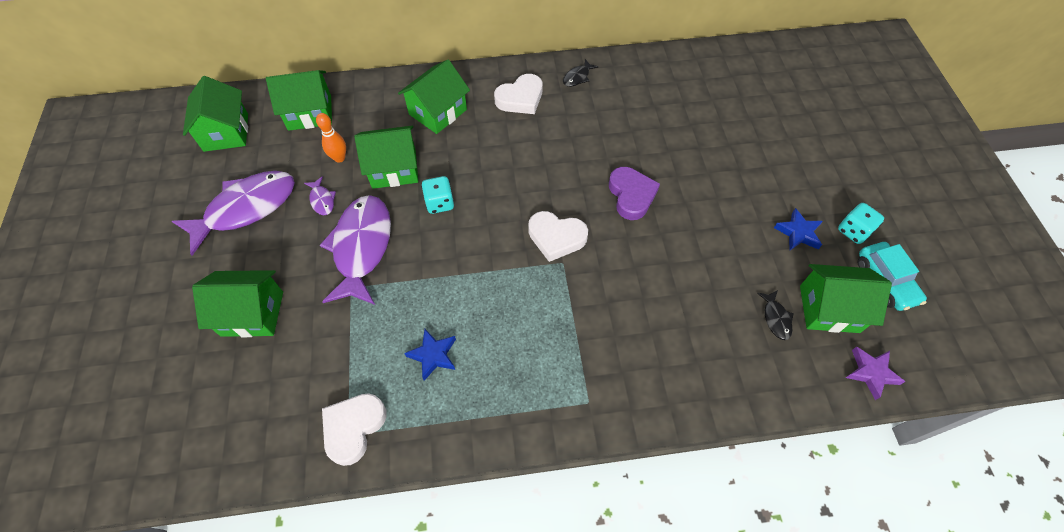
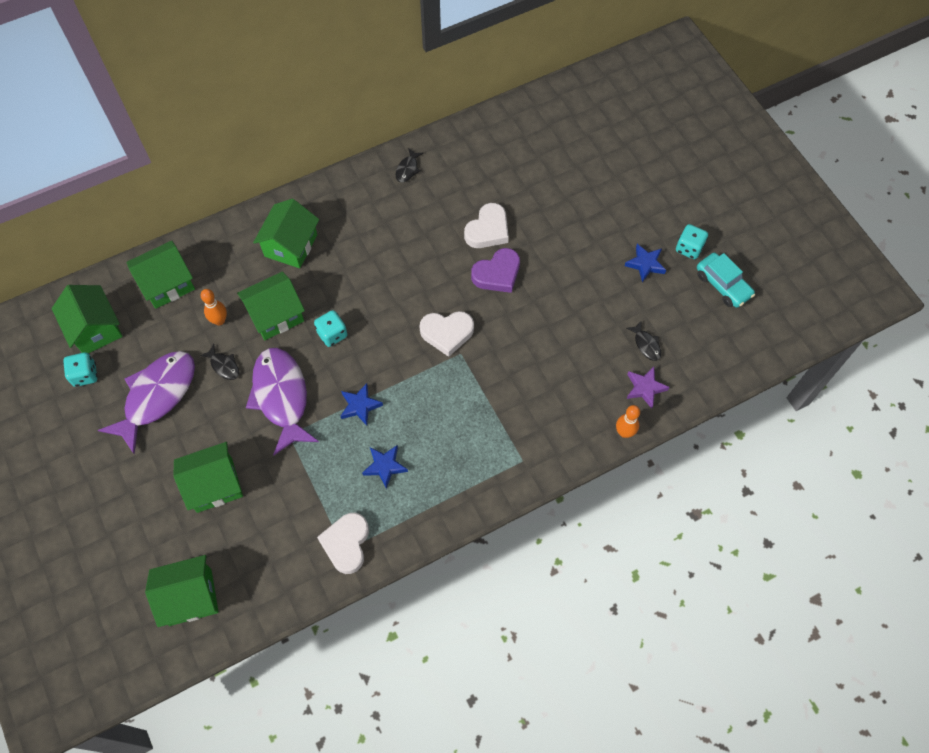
camera: 20 degrees left, 5 degrees up
(194, 169) = (85, 375): none -> turquoise dice
(322, 200) = (224, 365): purple fish -> black fish
(435, 282) = (360, 406): none -> blue star
(520, 98) = (363, 208): white heart -> white heart (488, 230)
(631, 195) = (497, 274): purple heart -> purple heart turned 90 degrees clockwise
(720, 411) = (624, 432): none -> orange bowling pin
(829, 309) = (685, 323): green house -> green house (190, 597)
(871, 373) = (727, 364): purple star -> purple star (645, 388)

